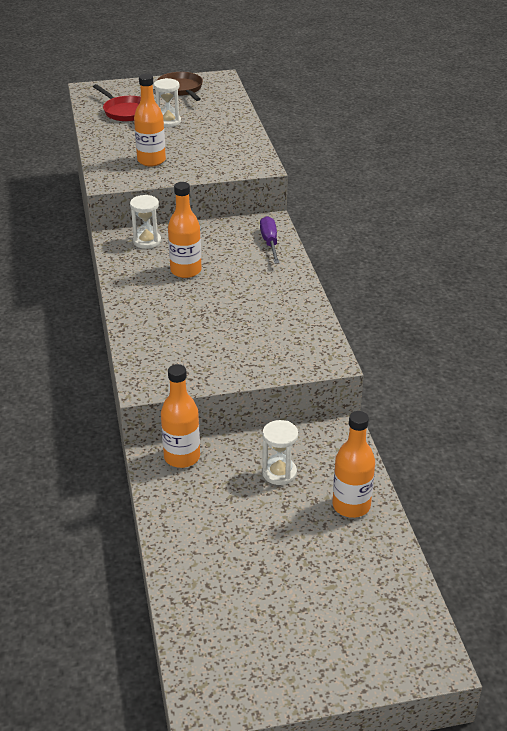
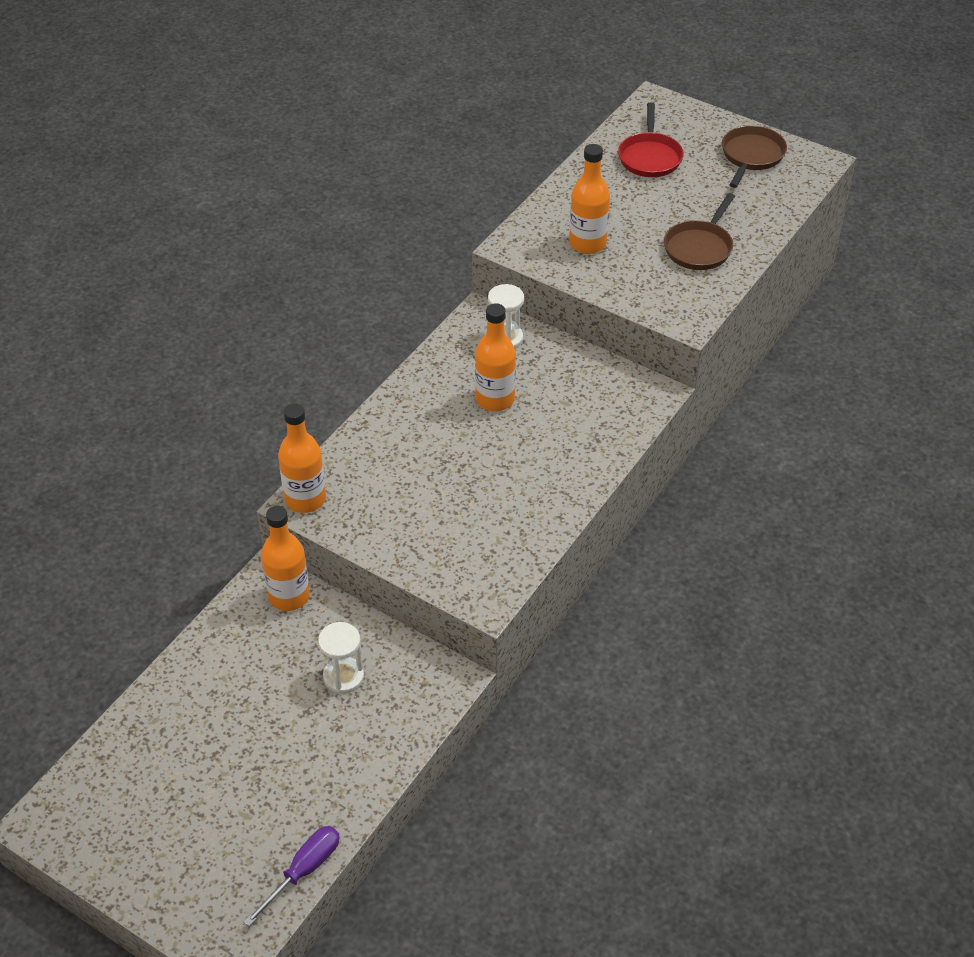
camera: 45 degrees right, 10 degrees up
(168, 122) = (675, 198): white hourglass -> none
(216, 135) = (699, 247): none -> brown pan
(270, 243) = (619, 420): purple screwdriver -> purple screwdriver (303, 871)
(351, 505) = (358, 758): orange bottle -> orange bottle (305, 499)

